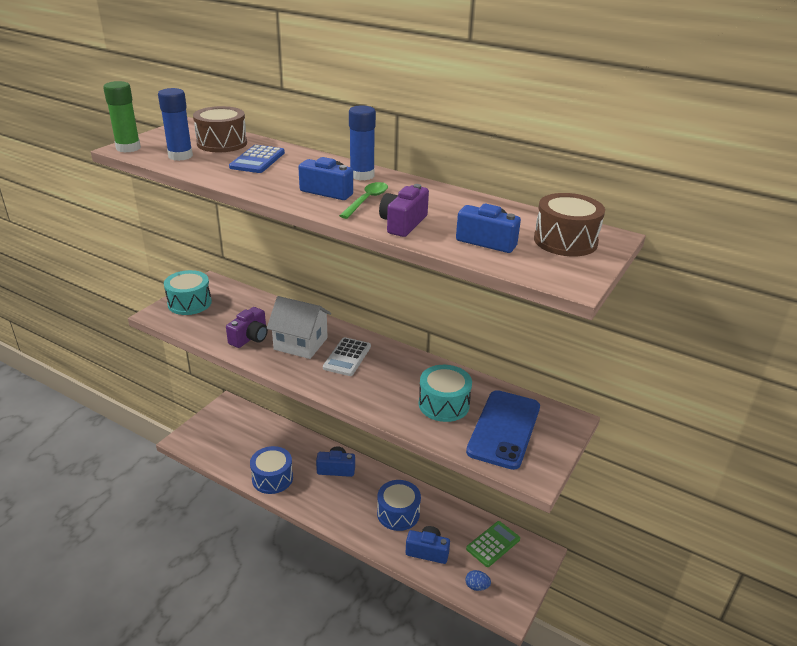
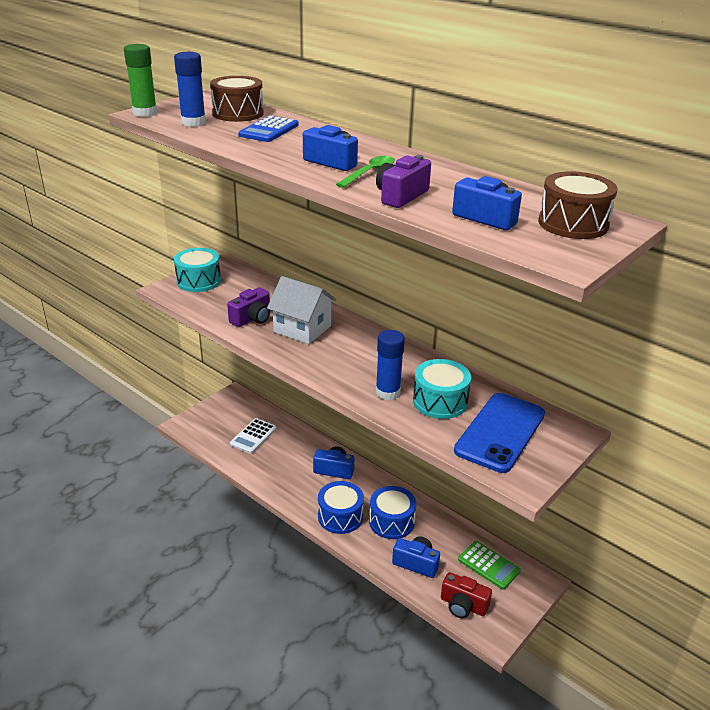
camera: 10 degrees right, 0 degrees up
(272, 478) = (267, 471): blue drum -> blue drum (340, 516)
(347, 357) = (347, 346): white calculator -> white calculator (253, 436)
(362, 175) = (372, 150): blue glue stick -> blue glue stick (388, 392)
(477, 586) = (463, 605): blue egg -> red camera
(493, 544) = (488, 565): green calculator -> green calculator turned 75 degrees clockwise

